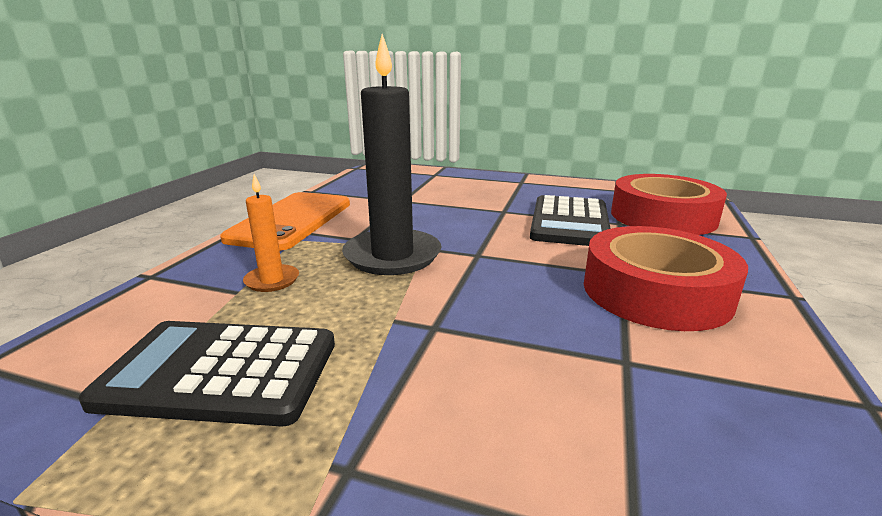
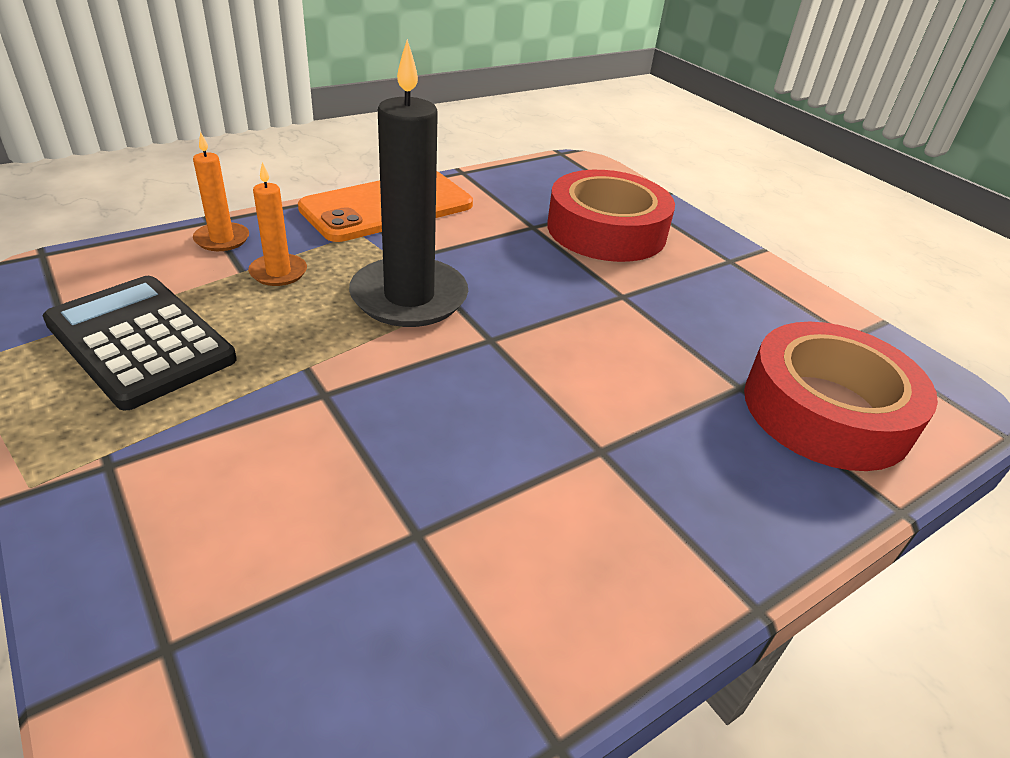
camera: 35 degrees right, 15 degrees up
(184, 281) = (222, 239): none -> orange candle
(570, 222) = (673, 352): black calculator -> none
(655, 292) = (592, 493): red tape -> red tape (606, 230)

